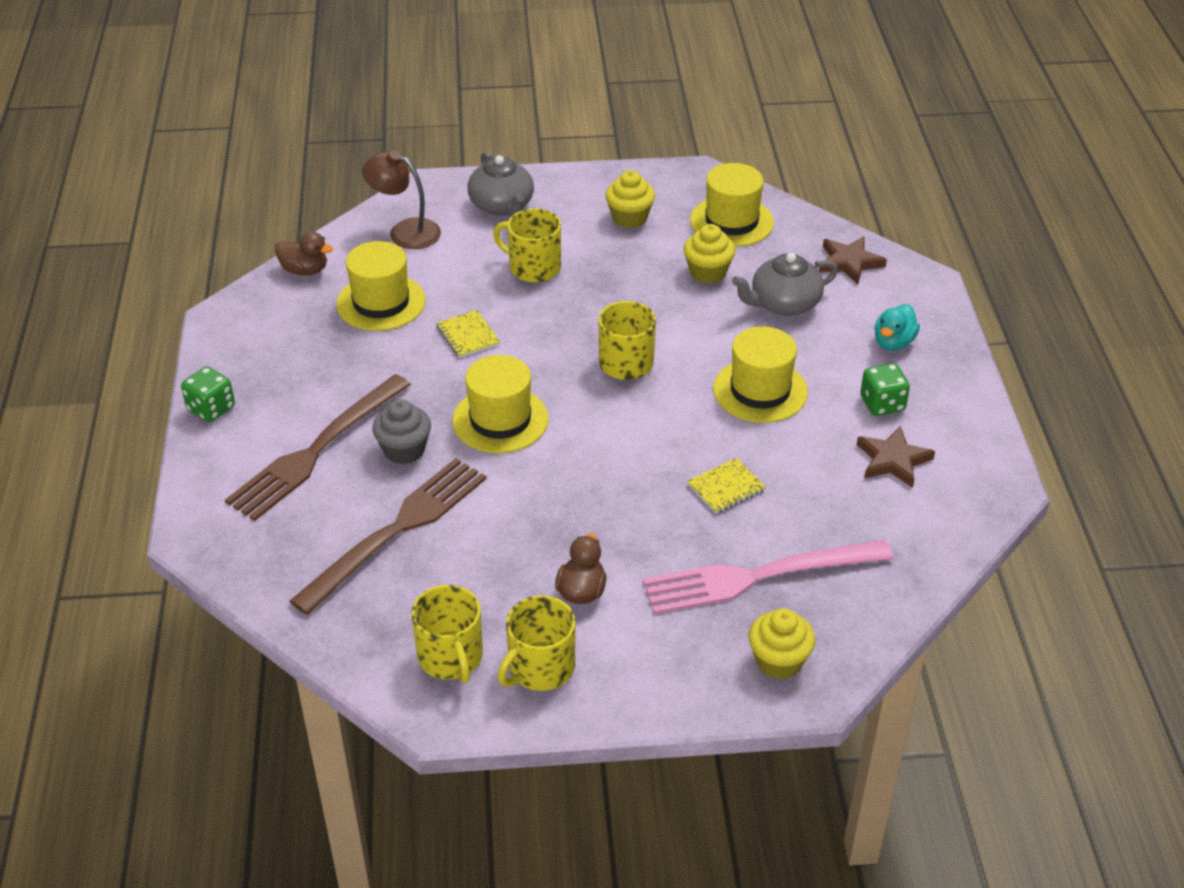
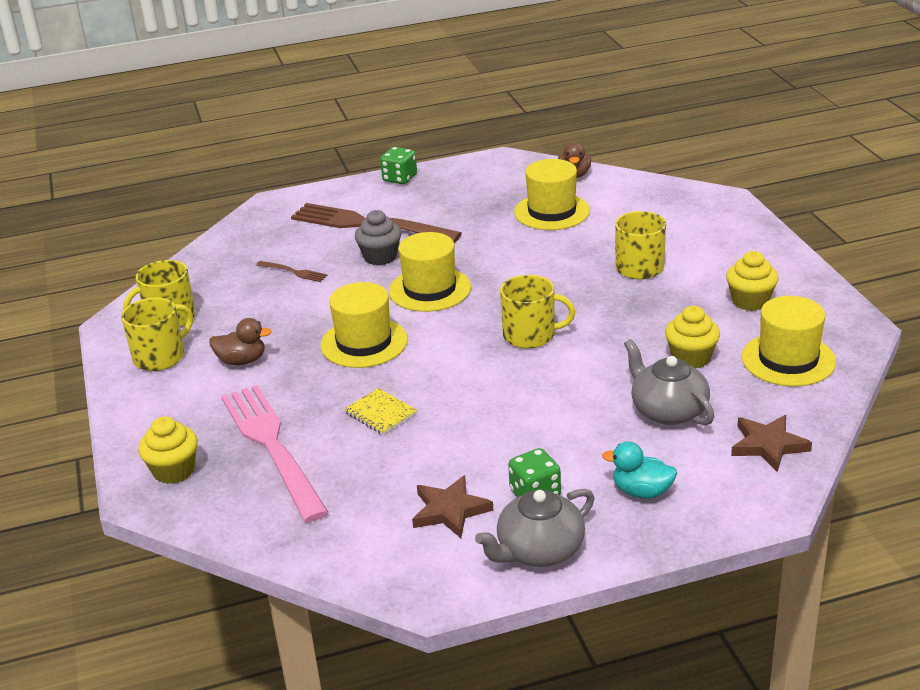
camera: 80 degrees right, 10 degrees down
(398, 529) = (294, 272): brown fork -> brown fork, size x0.41
(405, 231) = (652, 202): brown lamp -> none
(468, 336) = (529, 255): yellow notebook -> none
(502, 205) = (721, 236): grey teapot -> grey teapot (539, 550)
(540, 668) = (160, 356): yellow mug -> yellow mug turned 105 degrees clockwise
(760, 390) = (523, 414): yellow hat -> yellow hat (364, 343)

